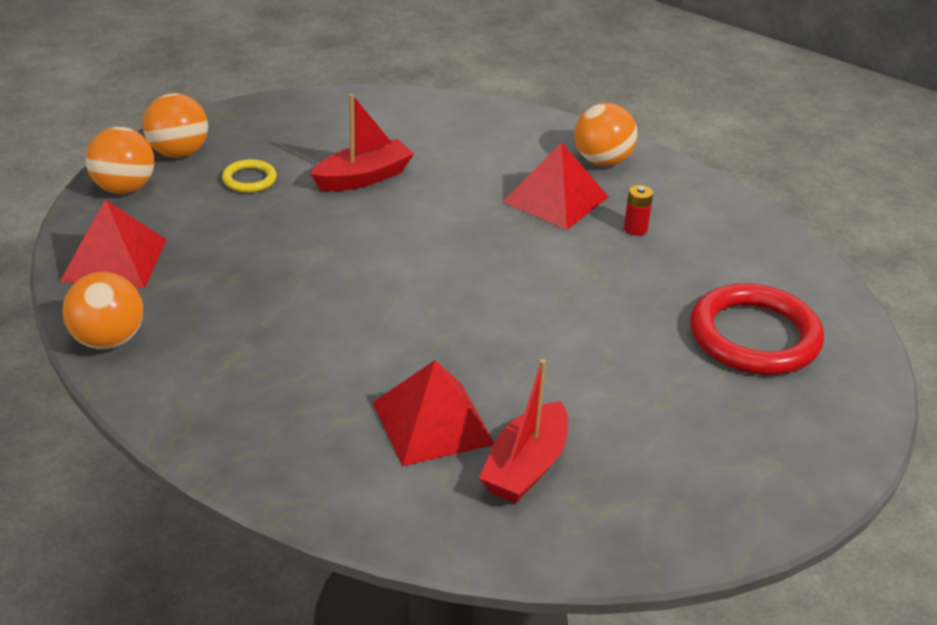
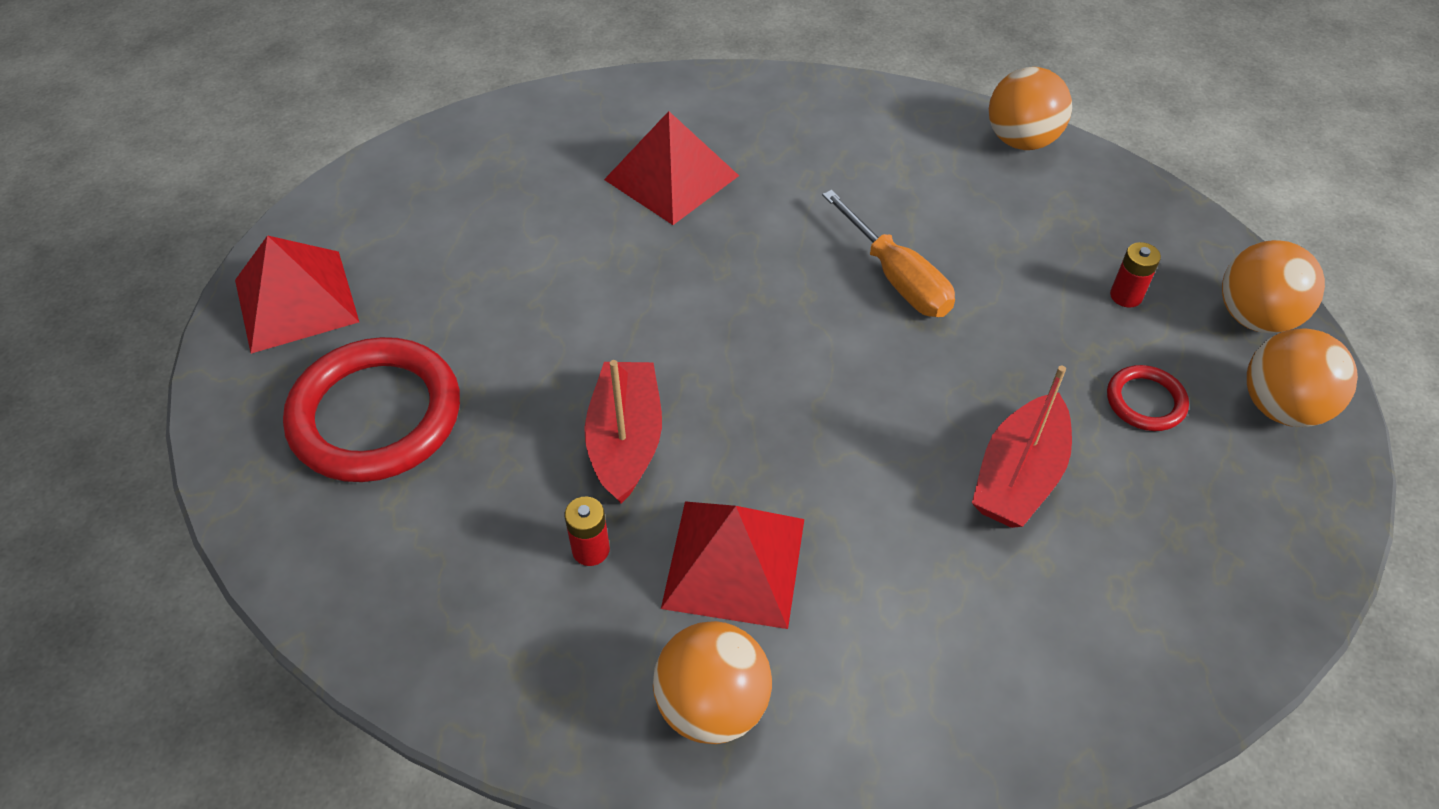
camera: 155 degrees right, 15 degrees up
(114, 260) = (1130, 220): red pyramid -> red pyramid (296, 300)
(184, 224) = (1126, 296): none -> red battery
(249, 179) = (1145, 401): yellow ring -> red ring
(323, 287) = (897, 278): none -> orange screwdriver
(525, 467) = (565, 170): red boat -> red boat (626, 441)

